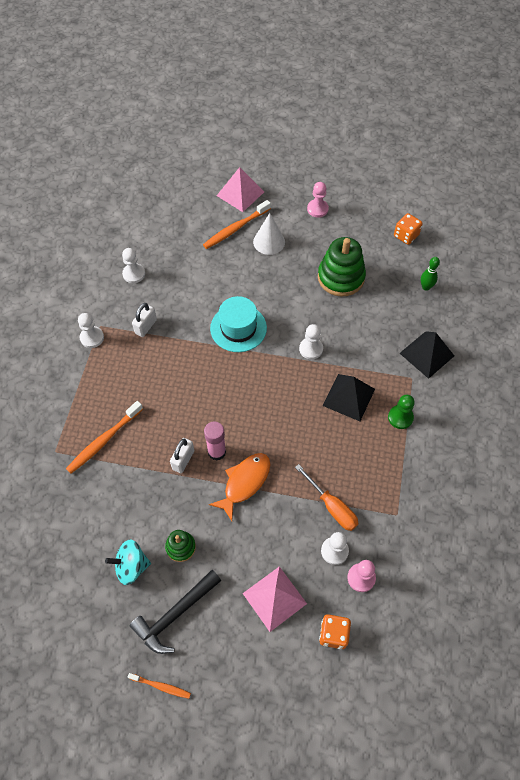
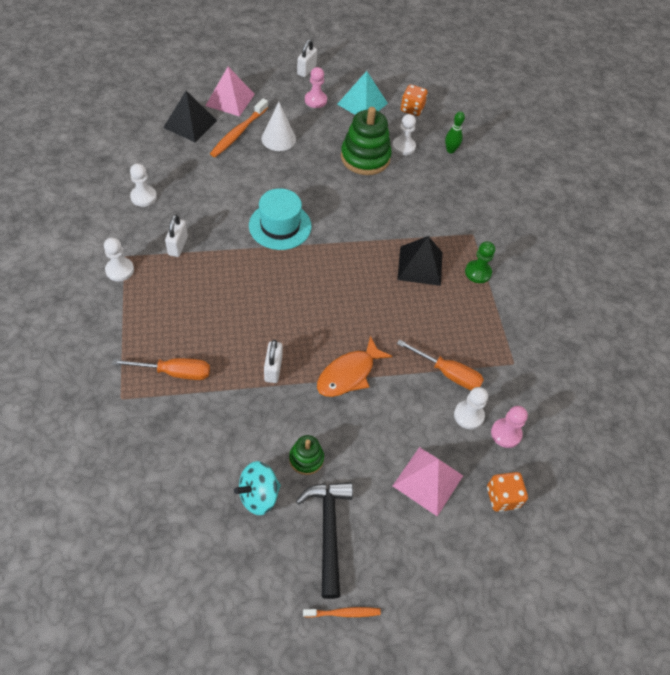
camera: 25 degrees left, 5 degrees down
(103, 441) = (174, 372): orange toothbrush -> orange screwdriver
(175, 614) = (328, 531): black hammer -> black hammer turned 150 degrees clockwise
(217, 452) = (306, 351): pink glue stick -> none
(245, 482) = (349, 374): orange fish -> orange fish turned 150 degrees counterclockwise
(311, 349) = (363, 229): white pawn -> white pawn (403, 147)
(321, 176) = (306, 70): none -> white padlock
(360, 221) = (362, 103): none -> turquoise pyramid
(427, 354) = (477, 209): black pyramid -> black pyramid (190, 124)

